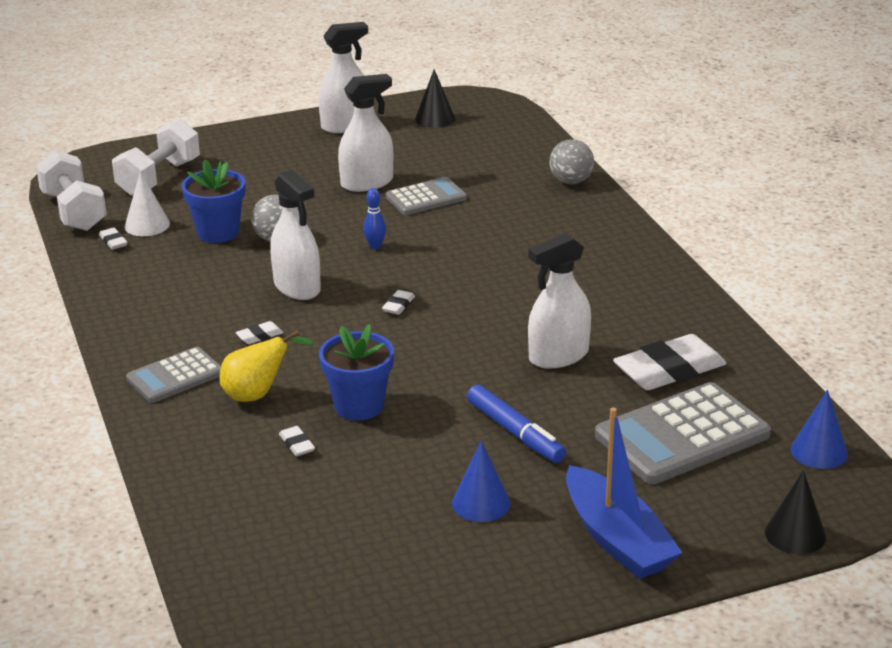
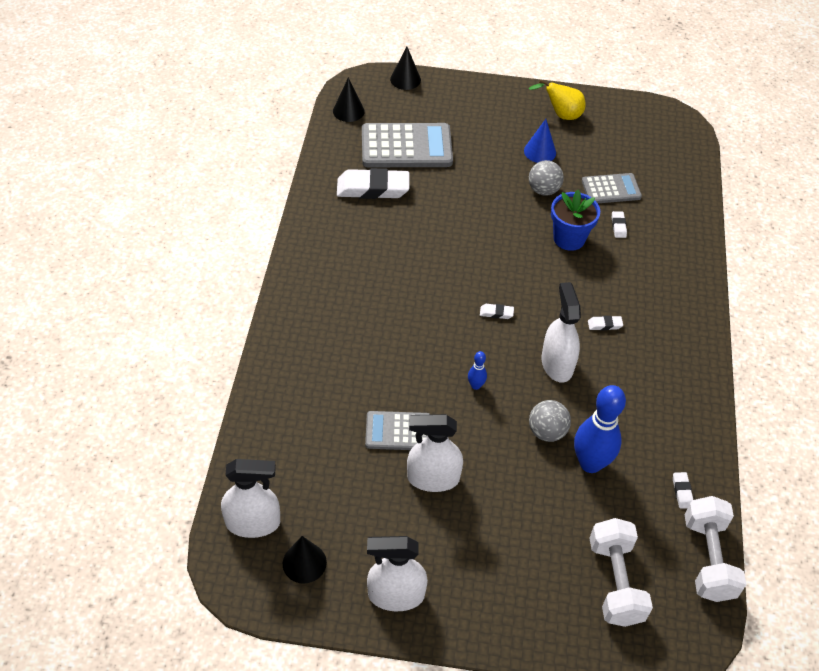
camera: 155 degrees left, 20 degrees up
(147, 225) = (647, 504): white cone -> none
(159, 178) = (615, 582): white dumbbell -> white dumbbell turned 60 degrees counterclockwise
(175, 376) = (674, 311): grey calculator -> grey calculator (611, 189)
(218, 232) = (590, 463): blue flower pot -> blue bowling pin
(258, 394) = (626, 273): yellow pear -> yellow pear (561, 115)
(398, 305) = (496, 313): white eraser -> white eraser turned 45 degrees clockwise
(515, 432) = (492, 184): blue marker -> none
(558, 356) = (426, 225): white spray bottle -> white spray bottle (253, 523)
(571, 181) = (269, 397): grey ball -> grey ball (543, 190)
(617, 539) = (488, 109): blue boat -> none
(819, 451) = (348, 111): blue cone -> black cone

